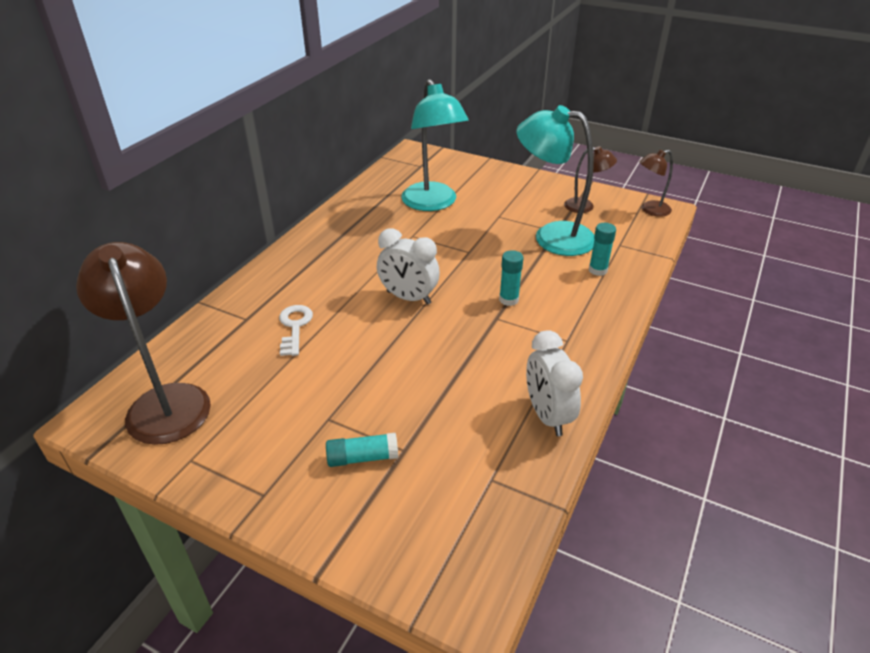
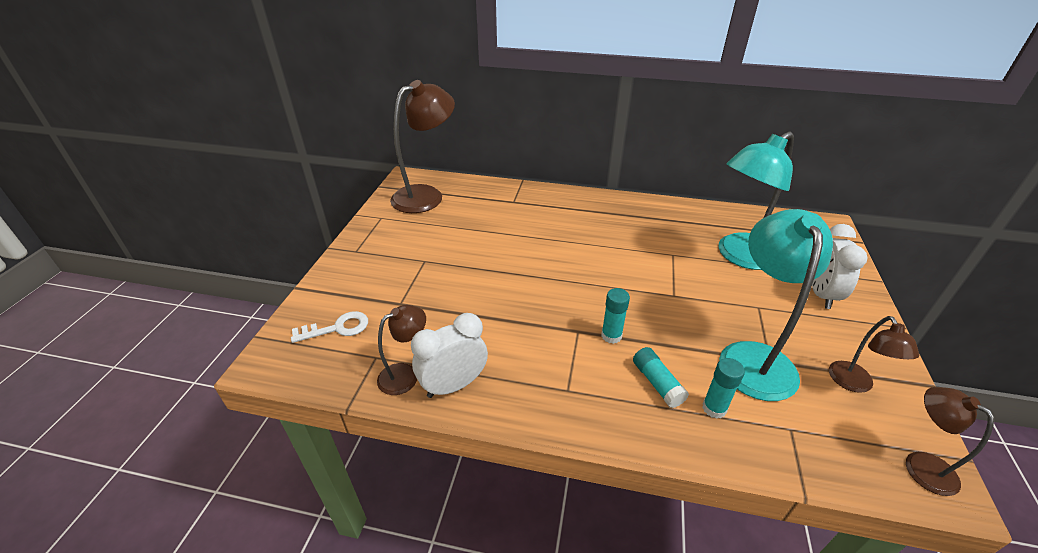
camera: 75 degrees right, 0 degrees up
(295, 327) = (514, 223): white key -> white key (337, 328)
(362, 457) = (390, 284): turquoise glue stick -> turquoise glue stick (657, 383)
(408, 298) = (578, 270): white clock -> white clock (821, 294)
(525, 453) = (405, 374): none -> brown lamp

